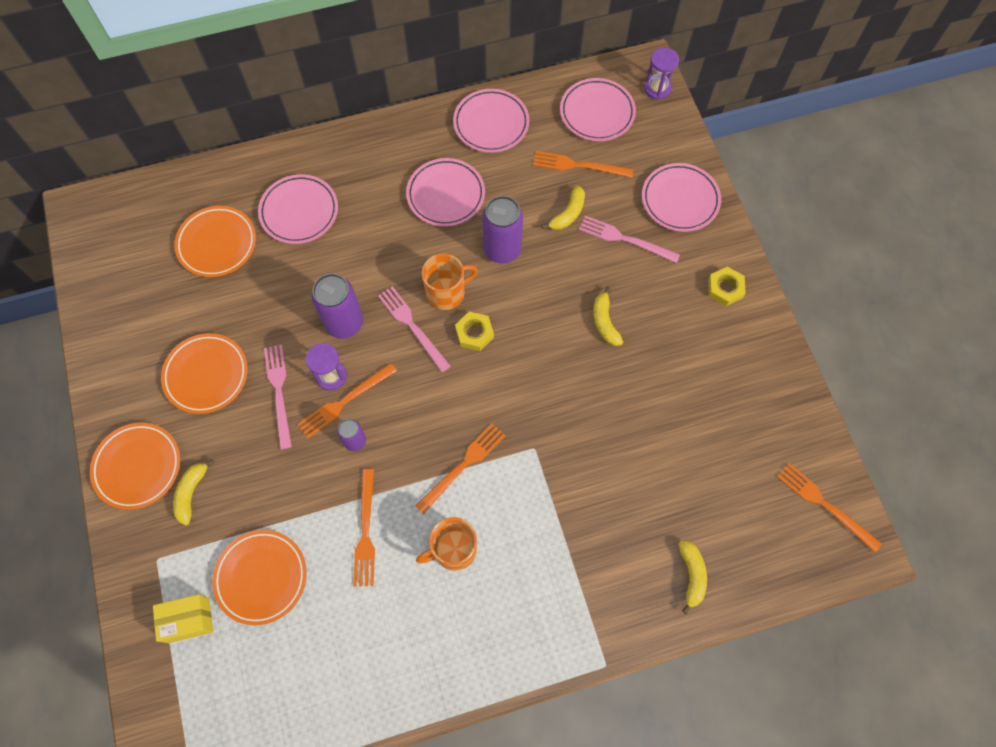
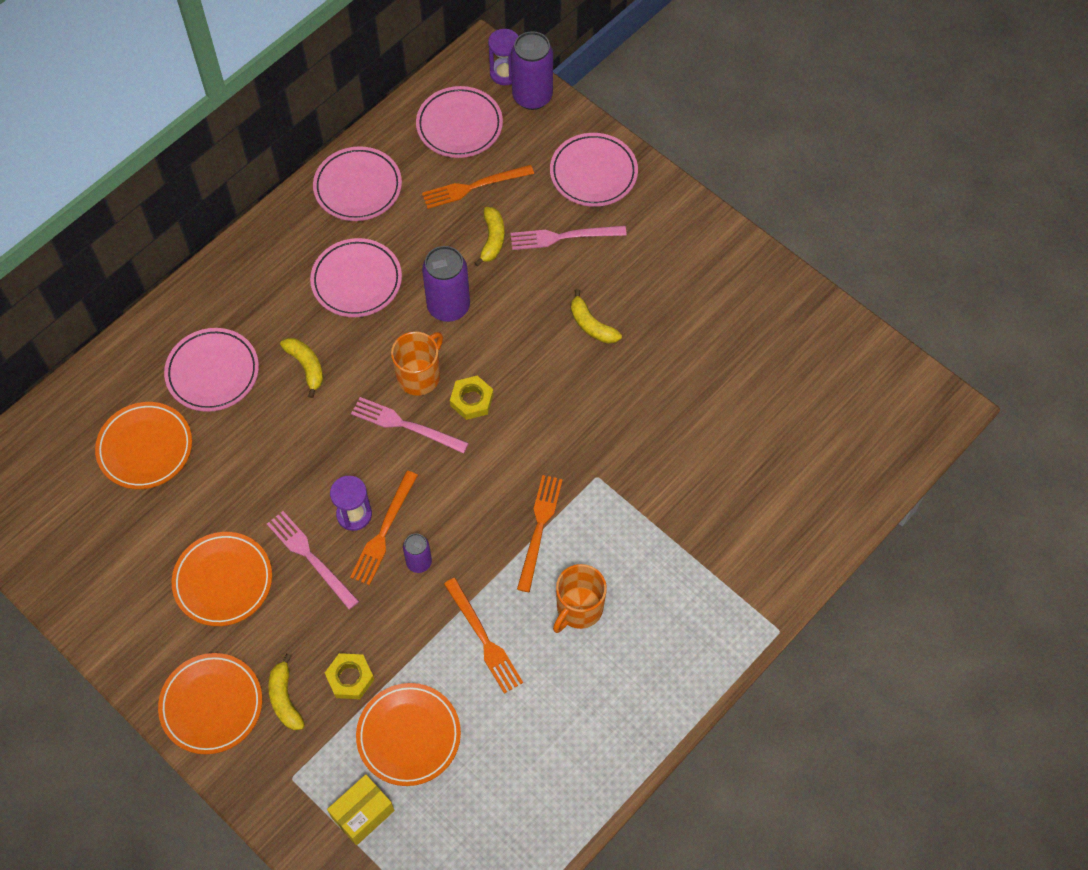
camera: 30 degrees left, 5 degrees down
(344, 323) = (334, 457): purple can -> purple can (532, 97)
(691, 575) = (808, 511): yellow banana -> yellow banana (306, 366)
(725, 288) = (686, 237): yellow nut -> yellow nut (350, 678)
(825, 505) = (889, 387): orange fork -> none

